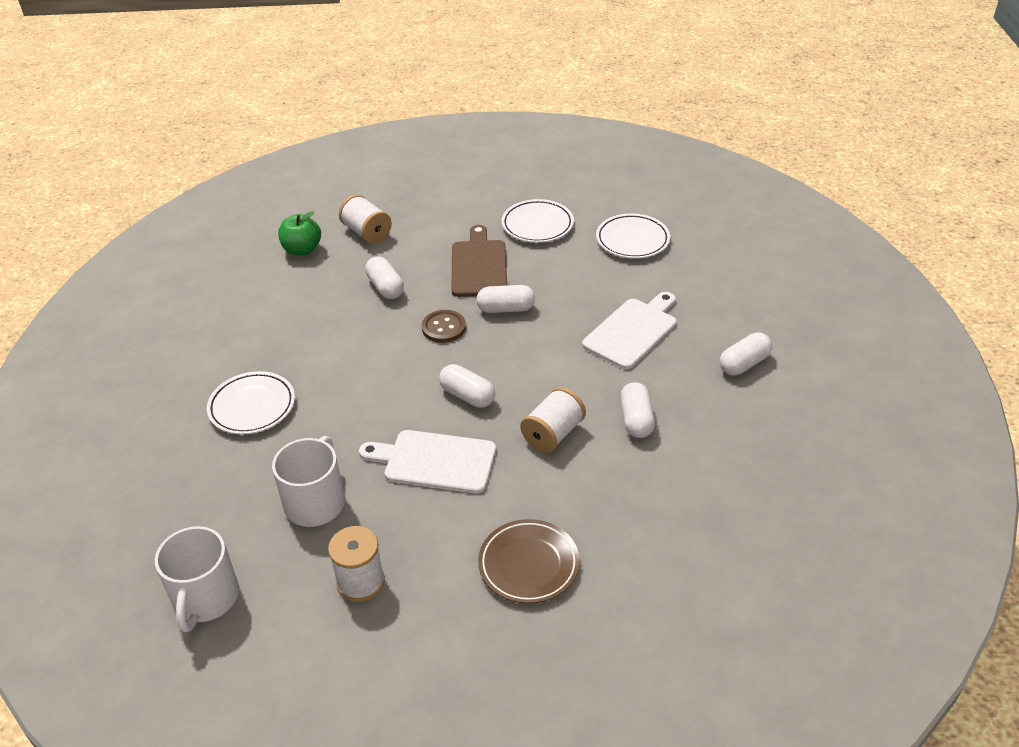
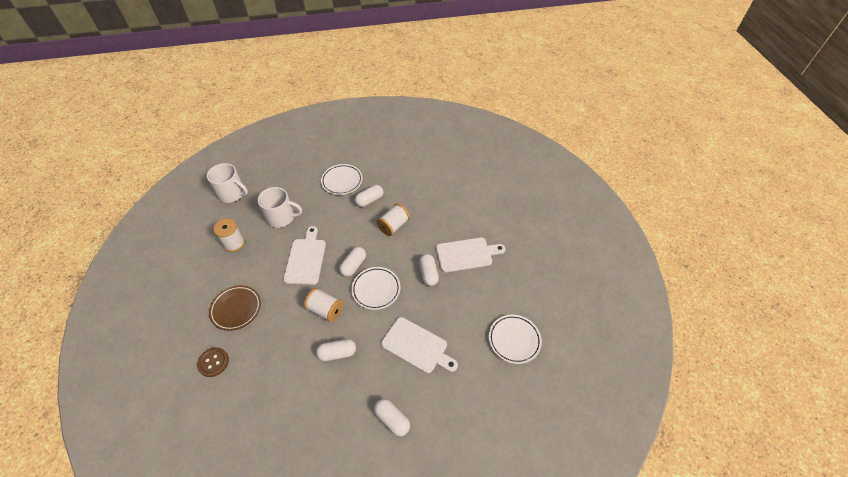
camera: 80 degrees right, 10 degrees up
(205, 598) = (232, 193): white mug -> white mug turned 150 degrees counterclockwise
(302, 250) = (463, 172): green apple -> none
(367, 232) = (486, 196): white spool -> white spool (393, 226)
(385, 287) = (438, 214): white capsule -> white capsule (369, 200)
(443, 328) = (407, 246): brown button -> brown button (213, 362)
(479, 266) = (466, 254): brown cutting board -> white cutting board
(537, 225) = (516, 280): white plate -> white plate (376, 289)

